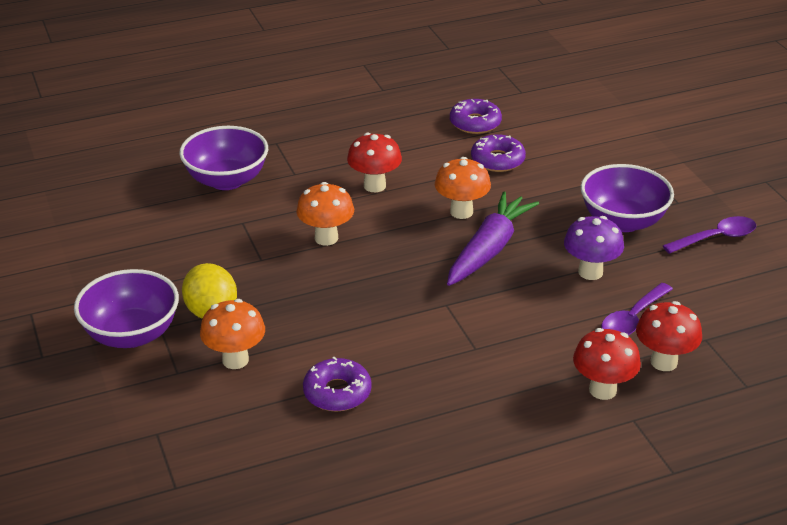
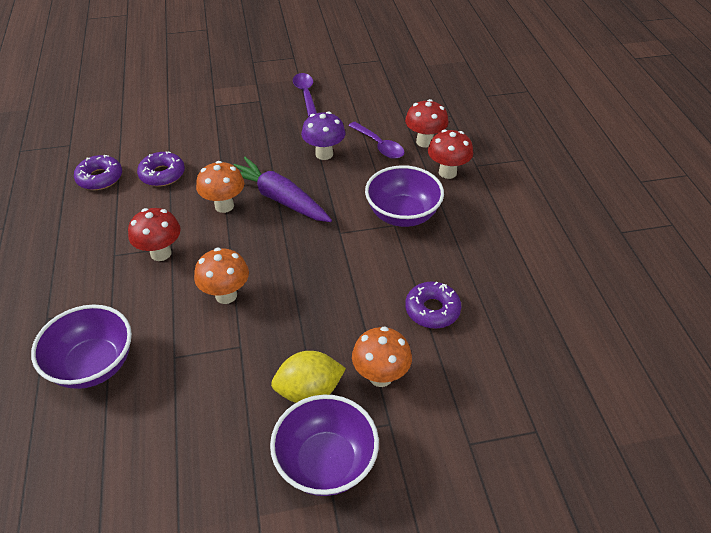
camera: 80 degrees left, 10 degrees up
(622, 221) = (271, 128): purple bowl -> purple bowl (402, 215)

